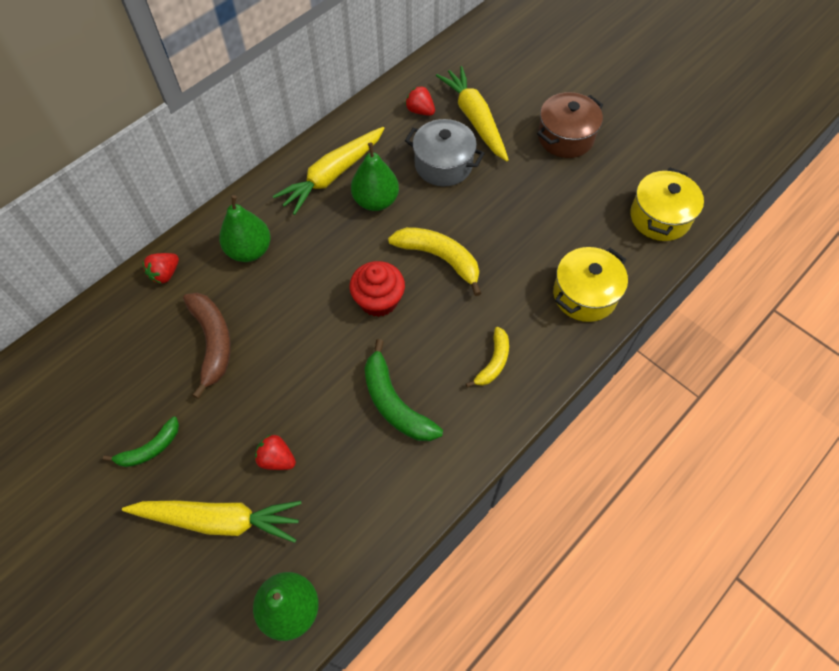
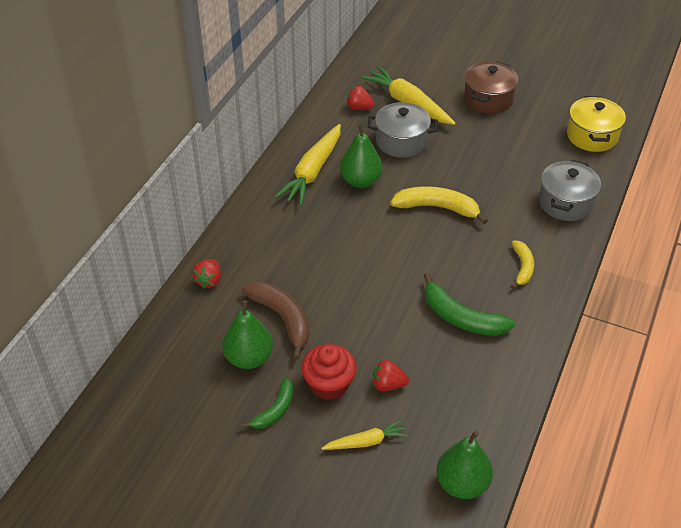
camera: 20 degrees left, 15 degrees down
(219, 520) = (366, 442): yellow carrot -> yellow carrot, size x0.55
(249, 250) = (273, 244): green pear -> green pear (249, 358)
(378, 300) = (405, 250): red cupcake -> red cupcake (329, 384)
(584, 295) = (565, 203): yellow pot -> grey pot

